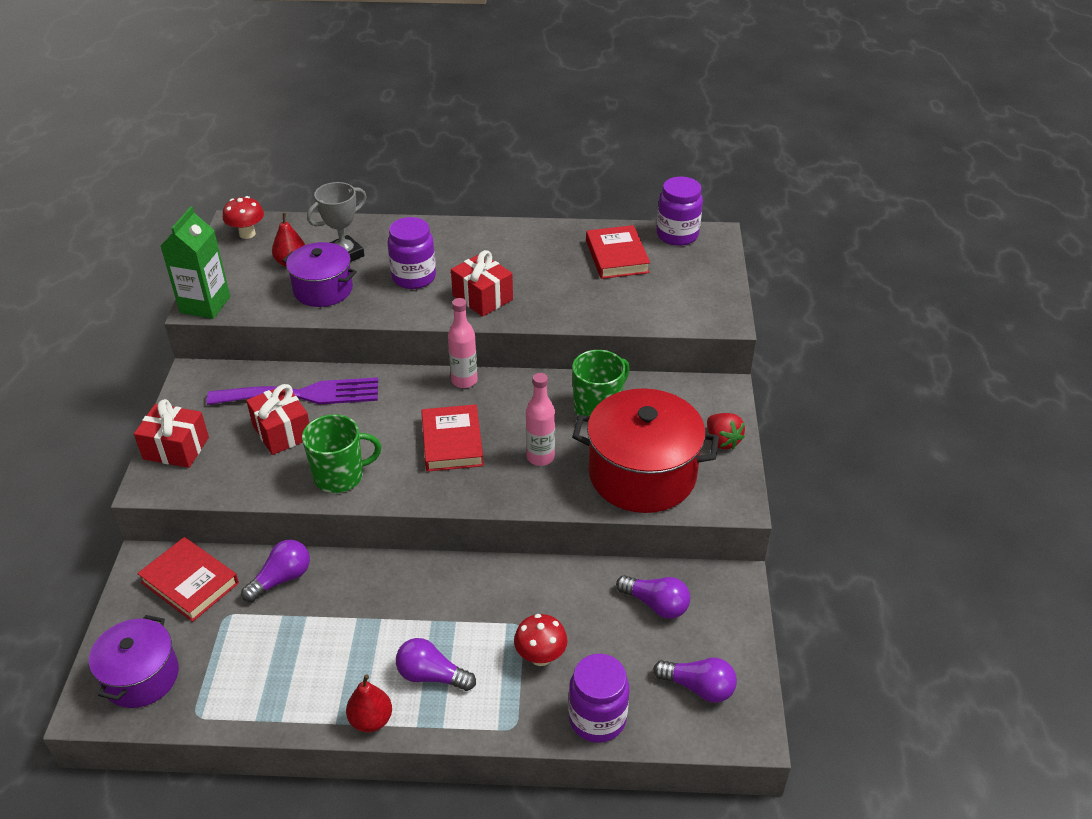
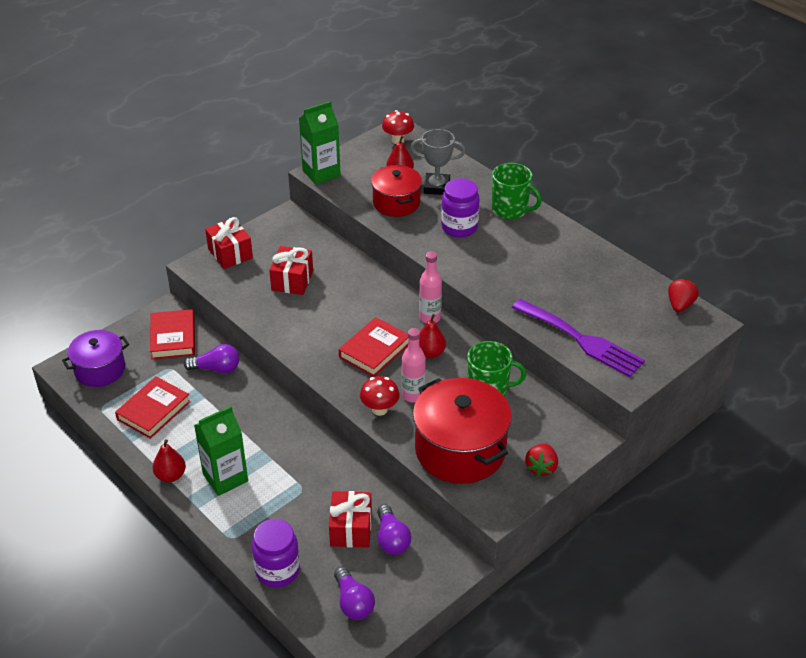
camera: 45 degrees right, 0 degrees up
(303, 394) = (329, 265): purple fork -> purple fork (582, 340)
(323, 289) = (396, 203): purple pot -> red pot
(340, 476) = (291, 327): green mug -> green mug (510, 209)
(431, 675) = (225, 477): purple light bulb -> green carton
(482, 297) = (484, 266): red gift -> red gift (351, 529)
(506, 410) = (430, 353): none -> red pear
(540, 657) = (291, 514): red mushroom -> red mushroom (379, 409)
(617, 256) = (612, 294): red book -> red book (153, 410)
(677, 235) = (680, 305): purple jar -> red strawberry

